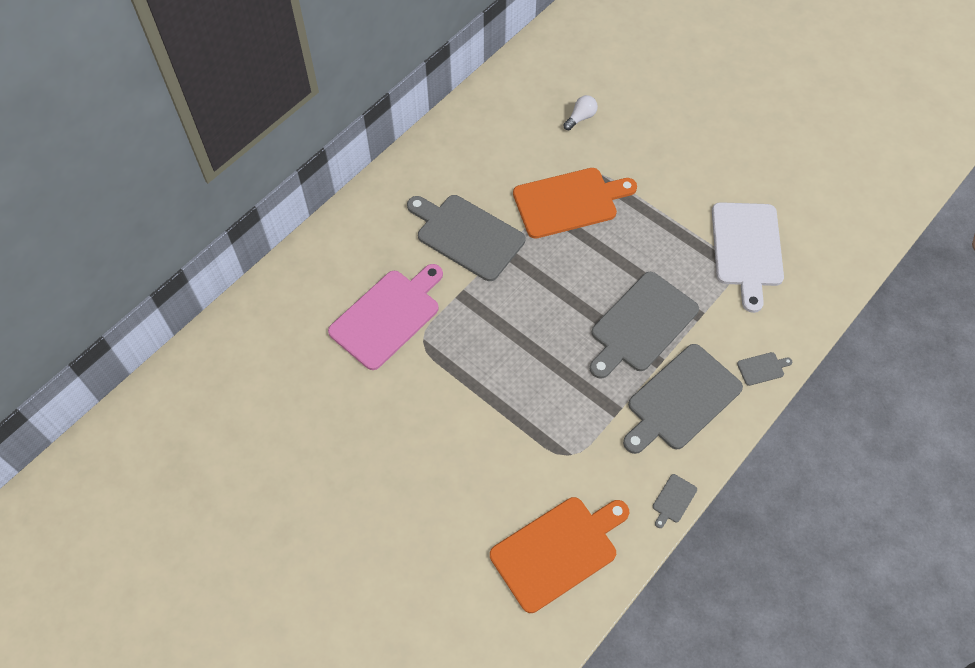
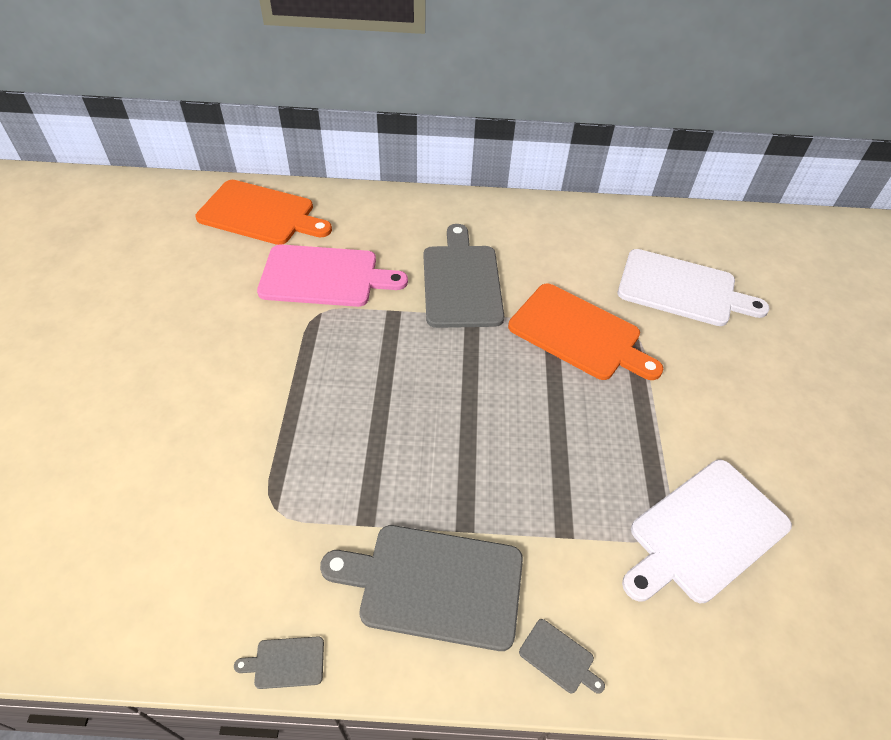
camera: 50 degrees right, 10 degrees down
(558, 551) = (140, 570): orange cutting board -> orange cutting board (260, 214)
(581, 118) = (682, 289): white light bulb -> white cutting board
(641, 325) = (497, 482): grey cutting board -> none

